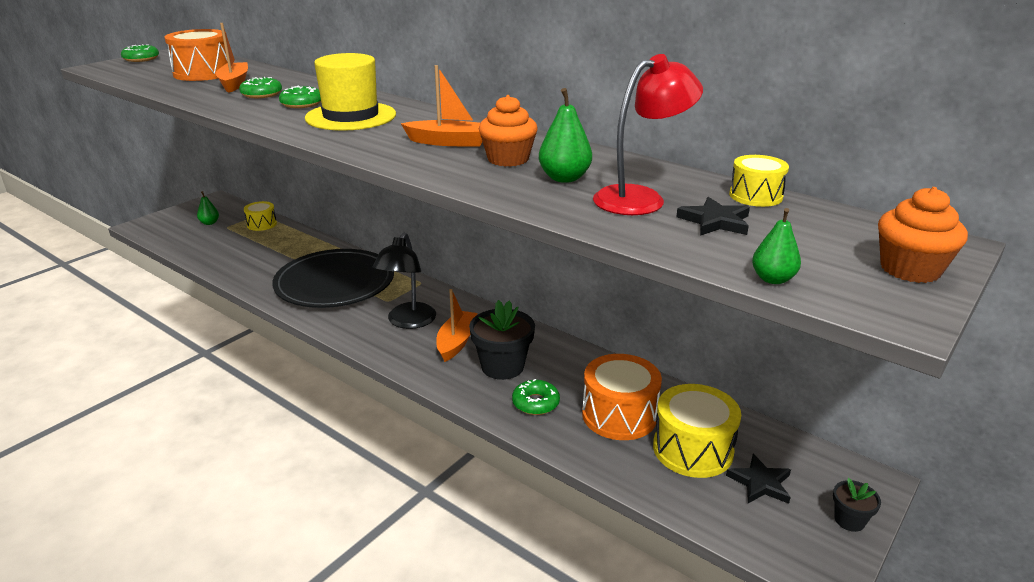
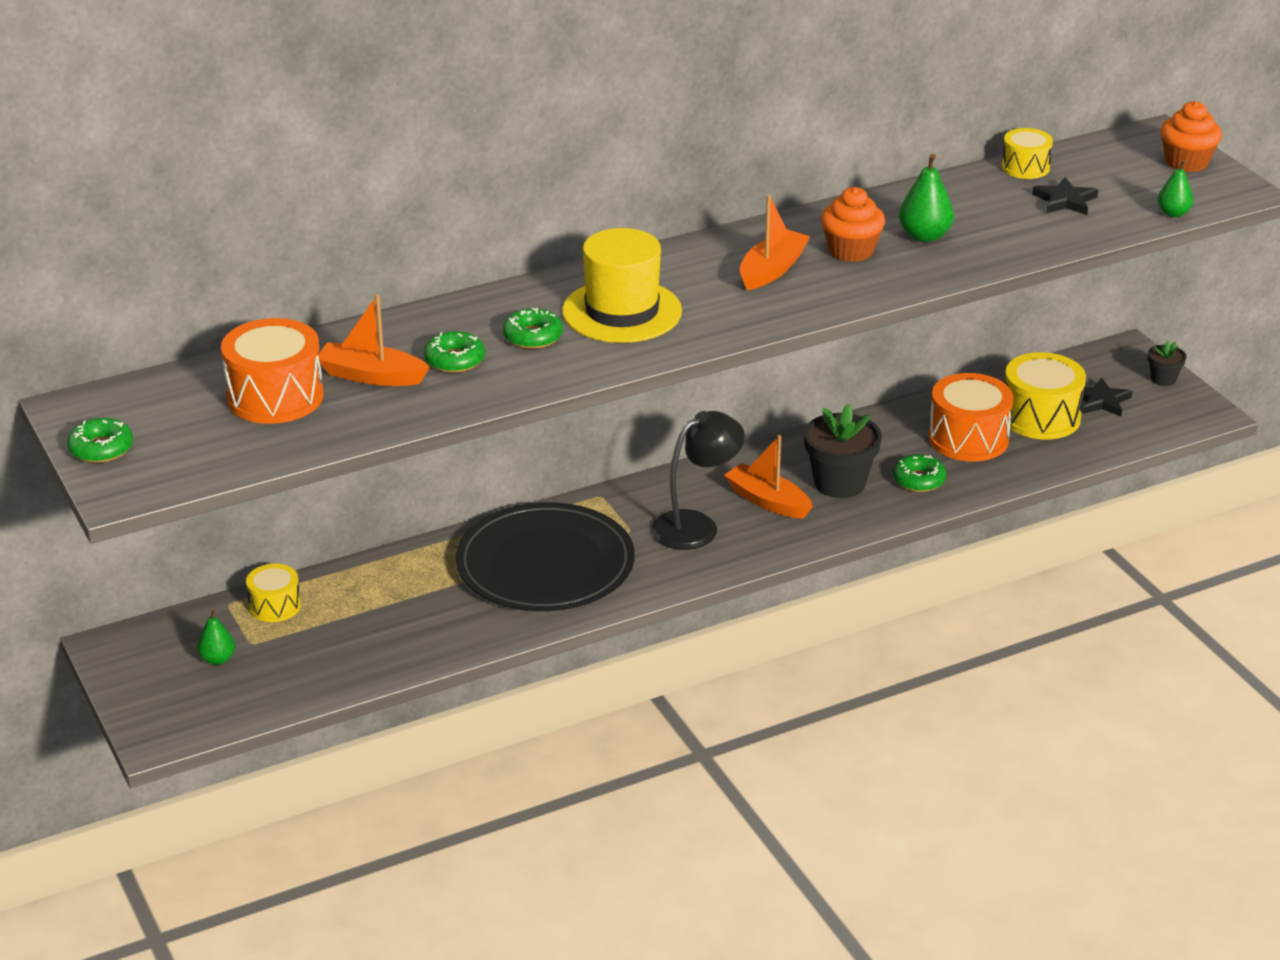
camera: 65 degrees left, 5 degrees up
(408, 322) = (696, 525): black lamp -> black lamp turned 75 degrees counterclockwise
(641, 198) = (997, 215): red lamp -> none

